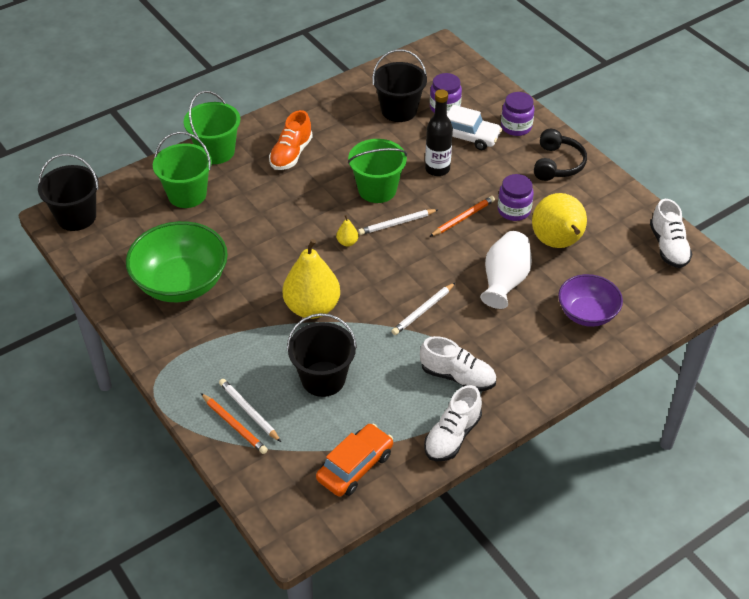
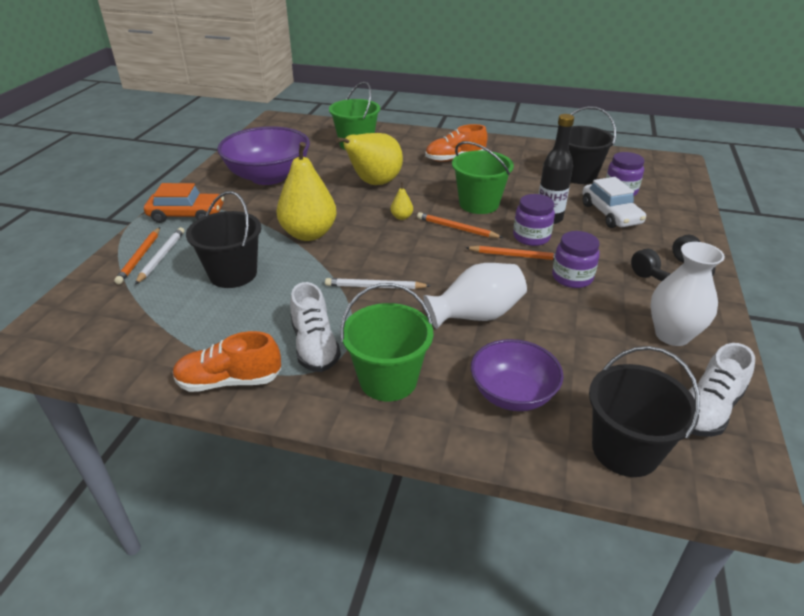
camera: 50 degrees right, 10 degrees down
(76, 217) = (284, 124): black bucket -> black bucket (625, 450)
(181, 283) = (268, 176): green bowl -> purple bowl
(216, 151) = (411, 136): green bucket -> green bucket (388, 380)
(355, 466) = (138, 338): orange car -> orange car (187, 215)
(397, 224) = (456, 228): white pencil -> orange pencil
(452, 436) = (229, 381): white shoe -> orange shoe
(516, 127) = (670, 231): purple jar -> purple jar (531, 237)
(557, 243) = (576, 323): yellow pear -> yellow pear (374, 183)
(606, 212) = (672, 335): none -> white vase

